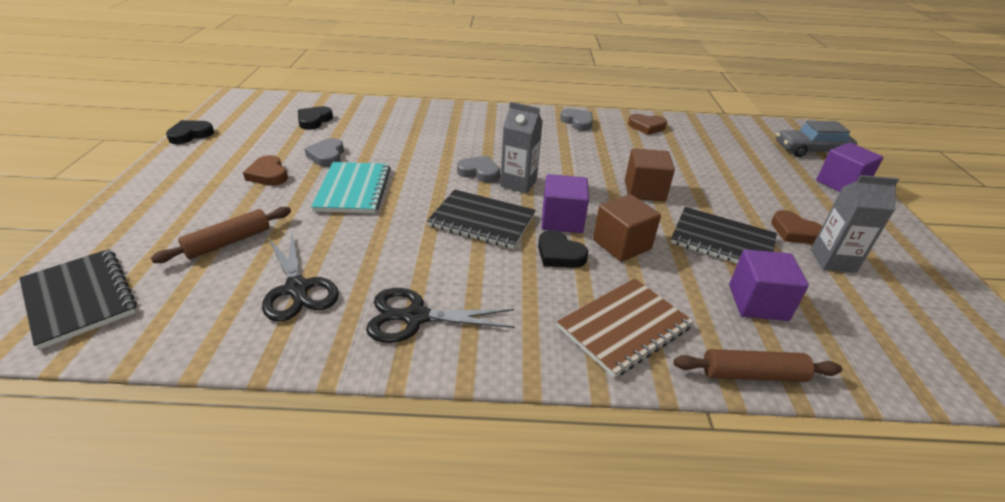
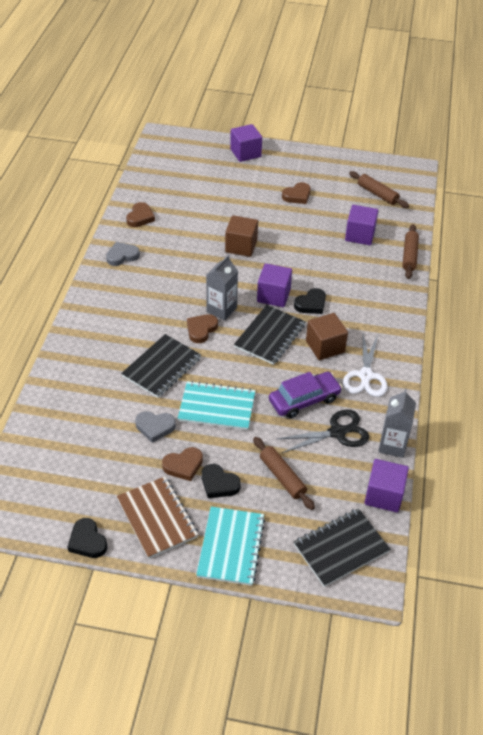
camera: 80 degrees left, 10 degrees up
(137, 210) = (231, 547): none -> turquoise notebook
(155, 343) = (384, 495): none -> purple cube
(314, 120) = (75, 442): black heart -> black heart (219, 484)
(363, 255) = (304, 400): none -> purple car
(415, 317) = (365, 376): black scissors -> white scissors
(479, 172) = (201, 330): grey heart -> brown heart
(621, 244) = (303, 274): brown cube -> brown cube (325, 346)
(624, 327) = (377, 291): brown notebook -> brown notebook (157, 518)
(722, 241) = (304, 229): black notebook -> black notebook (161, 367)
(811, 150) = (197, 146): grey car -> none
(833, 260) = (326, 192): grey carton -> grey carton (392, 445)
(895, 324) = (377, 194): none -> brown rolling pin

